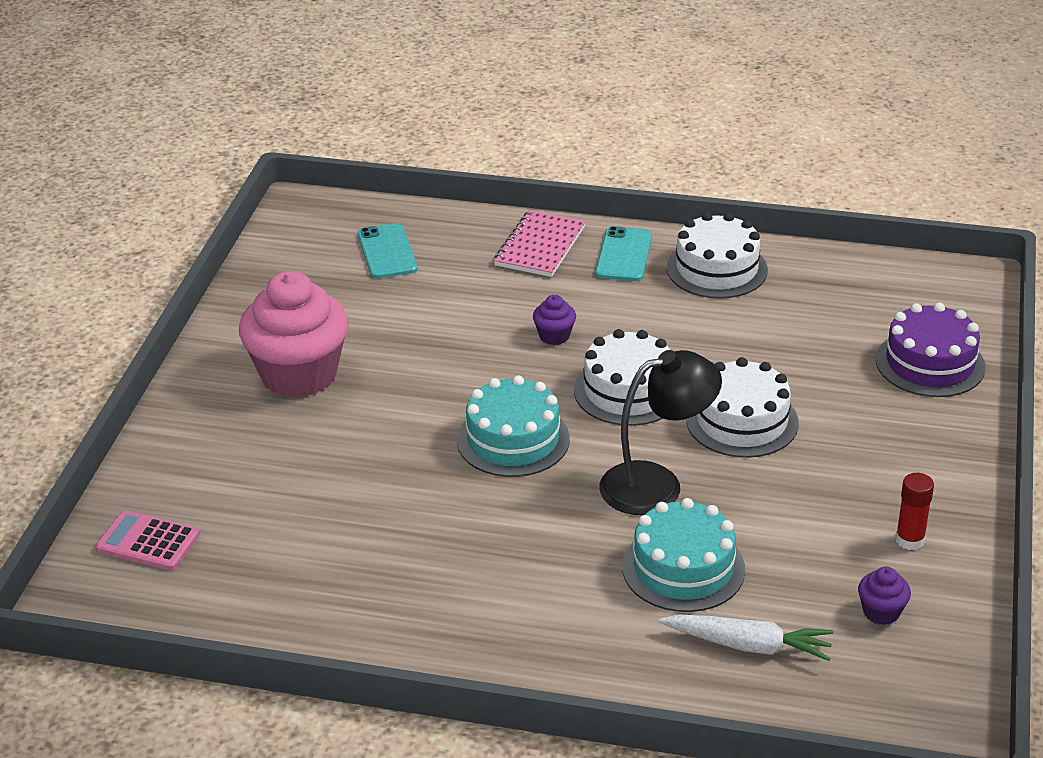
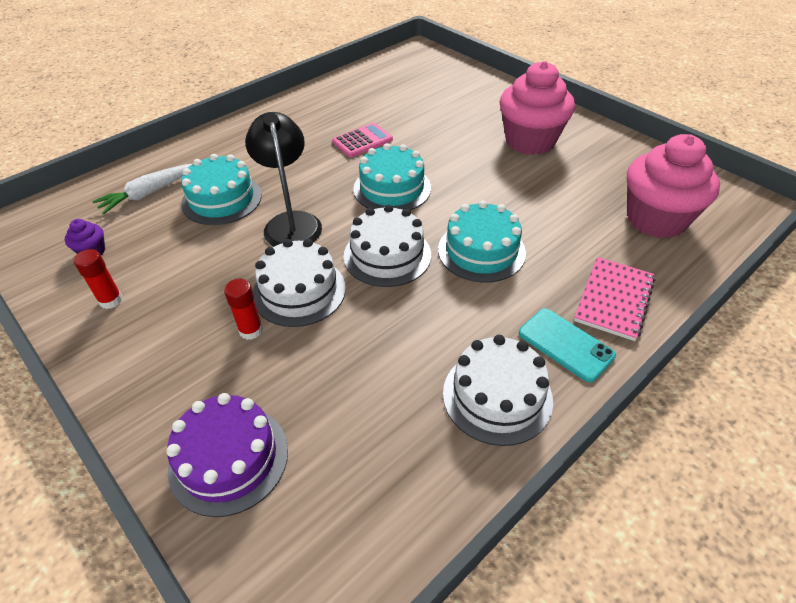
camera: 125 degrees right, 10 degrees up
(148, 542) = (435, 70): pink calculator -> pink calculator (362, 141)
(387, 252) = (656, 219): turquoise phone -> pink cupcake
(540, 246) = (614, 299): pink notebook -> pink notebook turned 60 degrees clockwise
(554, 336) = (481, 251): purple cupcake -> turquoise cake
(657, 484) = (291, 222): black lamp -> black lamp turned 150 degrees clockwise
(820, 423) = (251, 330): none -> red glue stick

